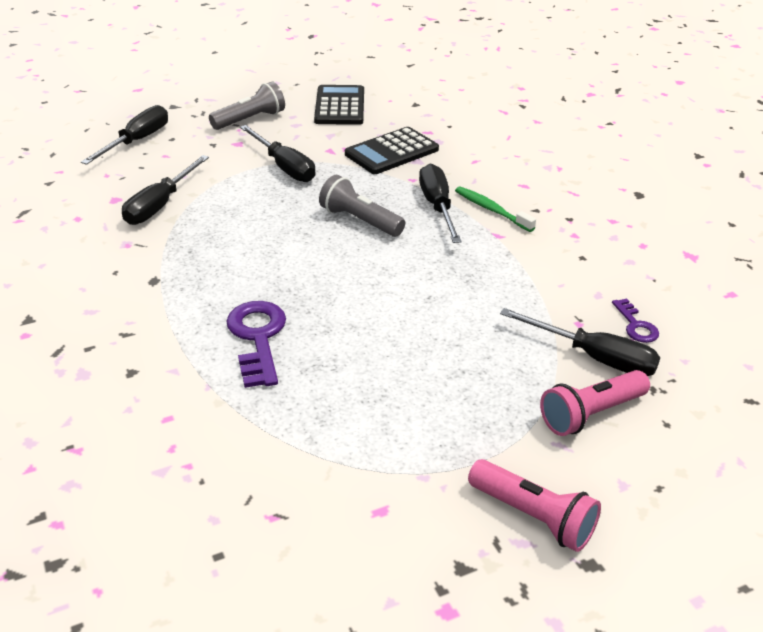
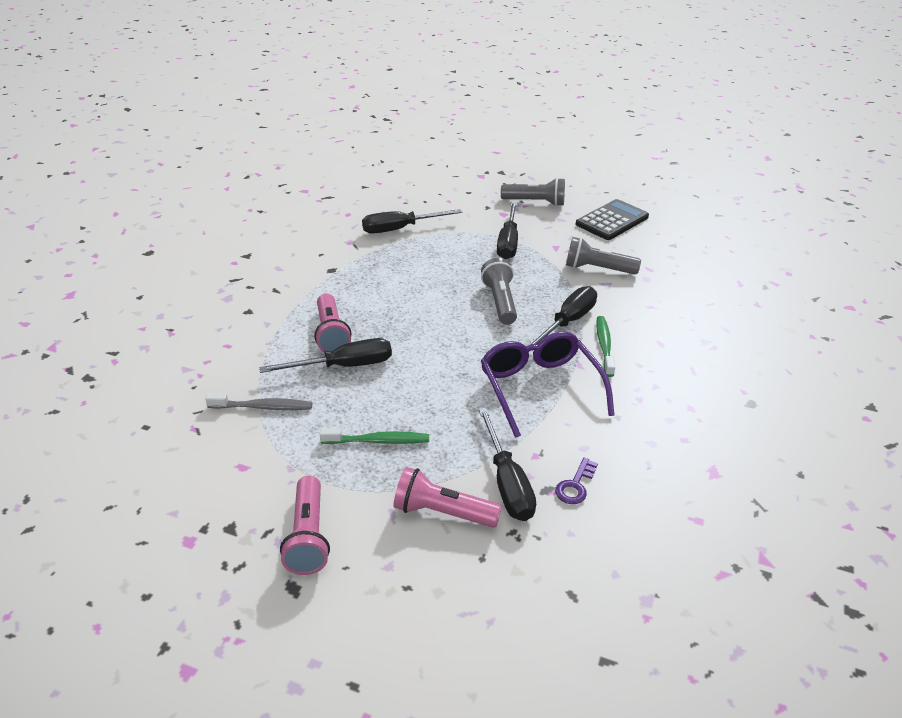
camera: 45 degrees right, 0 degrees up
(137, 141) = (446, 184): black screwdriver -> black screwdriver (344, 366)
(257, 338) = (331, 334): purple key -> pink flashlight
(307, 446) = (263, 407): none -> grey toothbrush
(392, 152) = (597, 269): black calculator -> grey flashlight
(455, 398) = (378, 441): none -> green toothbrush
(500, 271) = (539, 388): none -> purple glasses

